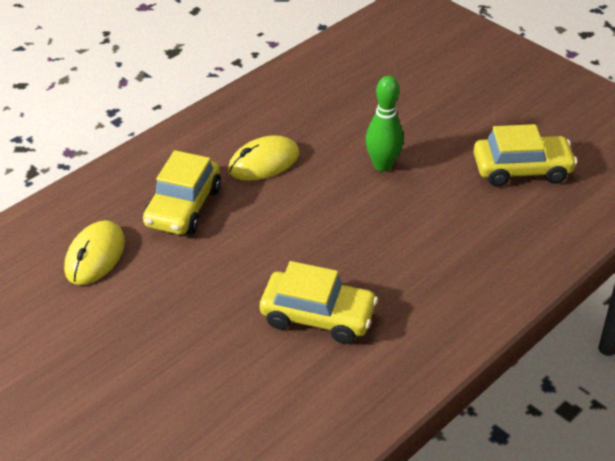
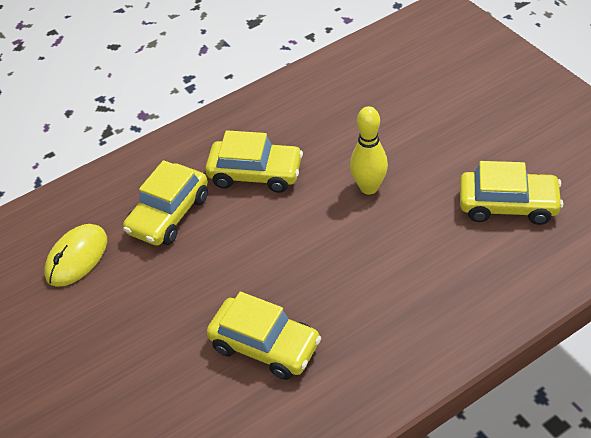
camera: 15 degrees right, 5 degrees up
(264, 162) = (255, 174): yellow mouse -> yellow car
(382, 165) = (369, 187): green bowling pin -> yellow bowling pin

